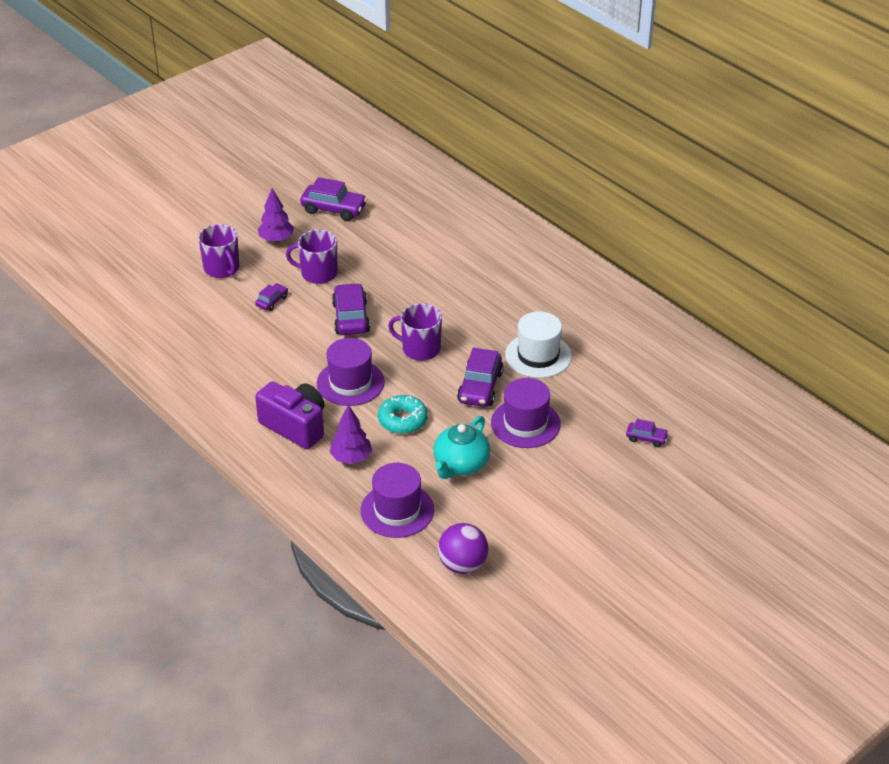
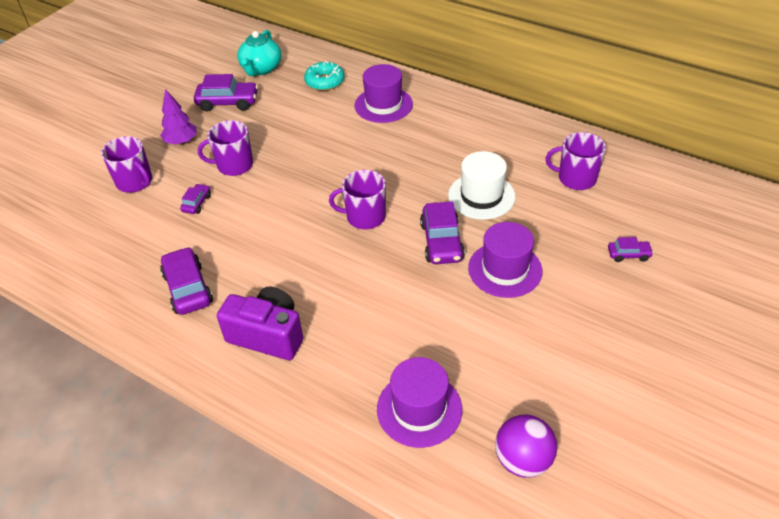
camera: 15 degrees left, 5 degrees up
(350, 317) = (283, 201): purple car -> purple car (188, 288)
(350, 382) = (308, 270): purple hat -> purple hat (383, 105)
(351, 458) = (342, 357): purple tree -> none
(402, 420) = (379, 298): turquoise donut -> turquoise donut (324, 81)
(460, 464) = (462, 333): turquoise teapot -> turquoise teapot (261, 69)
(638, 360) = (576, 178): none -> purple mug

